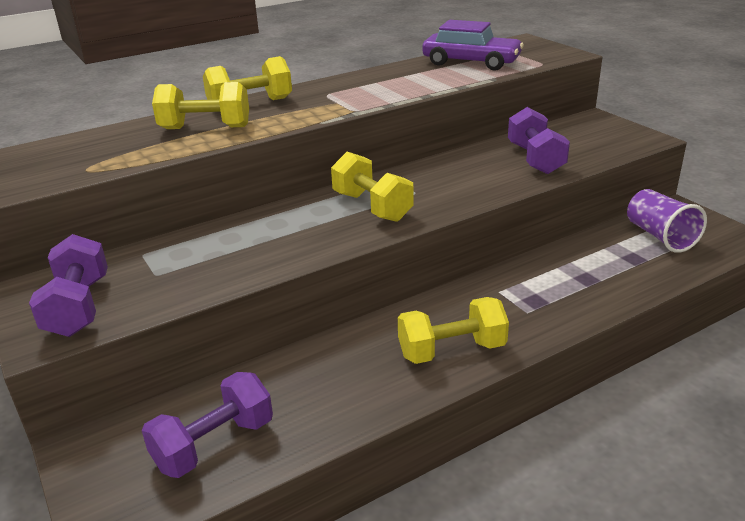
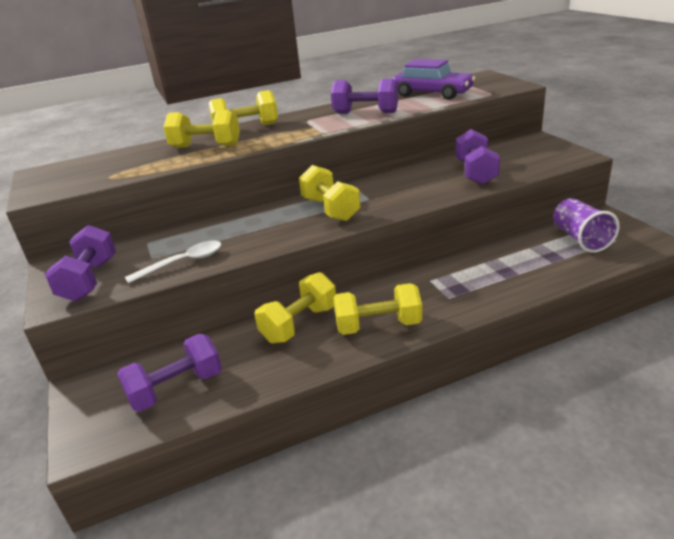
camera: 10 degrees right, 0 degrees up
(201, 280) = (183, 262): none -> white spoon
(353, 352) = (299, 324): none -> yellow dumbbell
(398, 86) = (365, 113): none -> purple dumbbell

